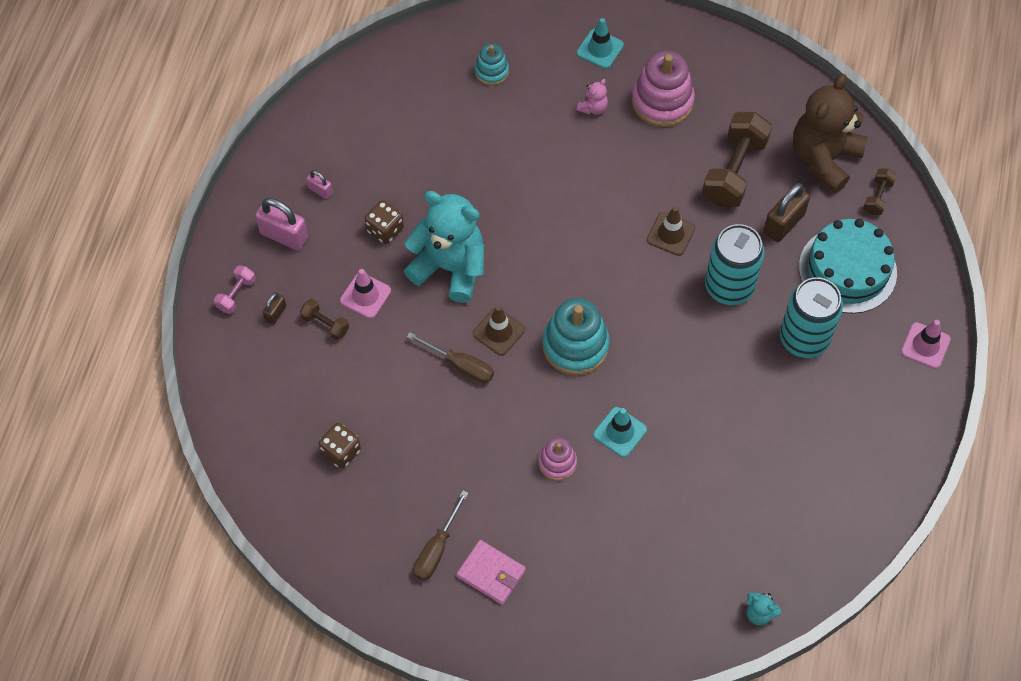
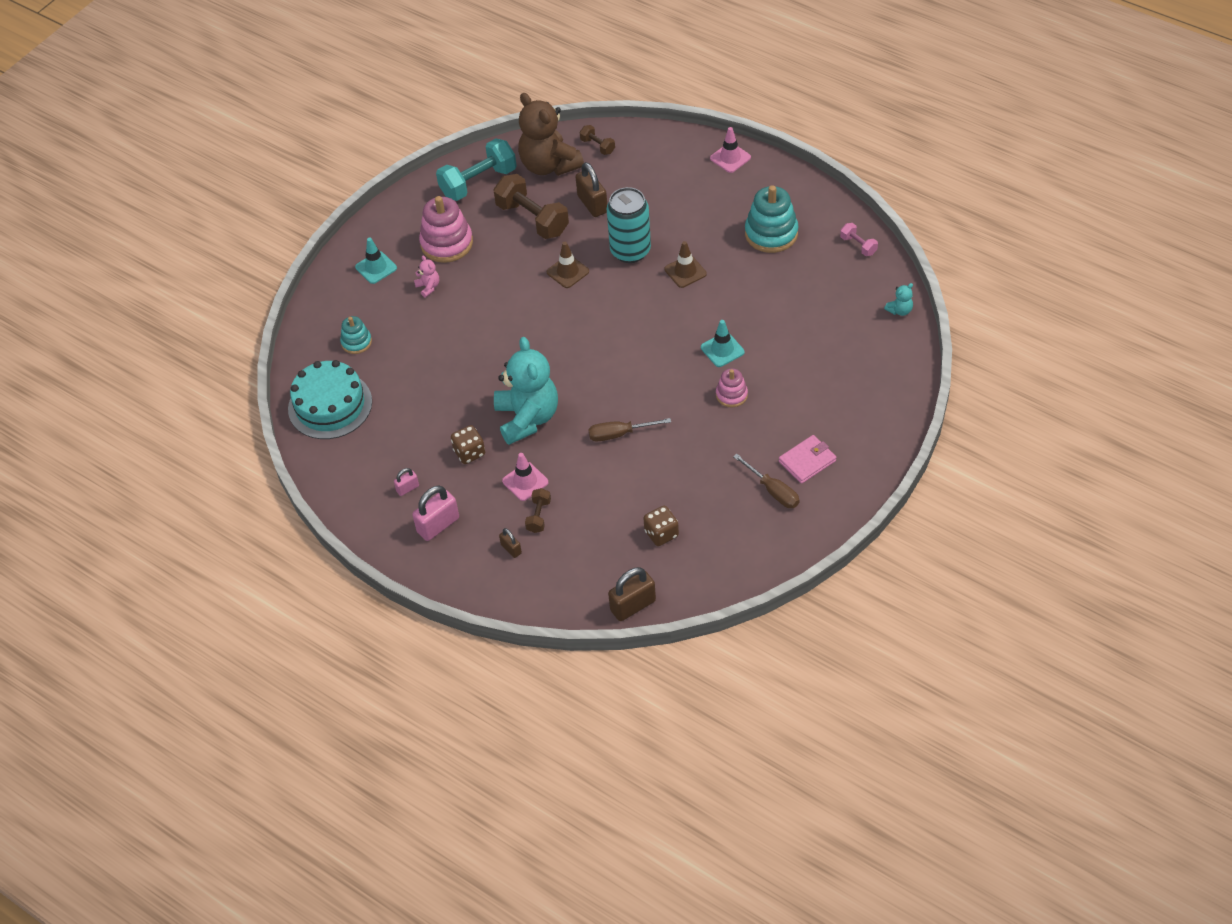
camera: 65 degrees left, 10 degrees down
(236, 294) = (478, 573): pink dumbbell -> pink dumbbell (858, 245)
(240, 454) = (633, 606): none -> brown padlock
(325, 324) = (538, 516): brown dumbbell -> brown dumbbell turned 45 degrees counterclockwise
(450, 267) = (527, 418): turquoise teddy bear -> turquoise teddy bear turned 120 degrees clockwise
(460, 365) = (619, 434): brown screwdriver -> brown screwdriver turned 150 degrees counterclockwise
(498, 332) = (601, 401): brown traffic cone -> brown traffic cone (685, 271)
(575, 345) = (636, 356): turquoise stacking toy -> turquoise stacking toy (771, 233)
(765, 98) = (478, 182): none -> turquoise dumbbell
(804, 339) = (694, 221): turquoise can -> none
(847, 270) = (649, 180): turquoise cake -> turquoise cake (330, 405)

